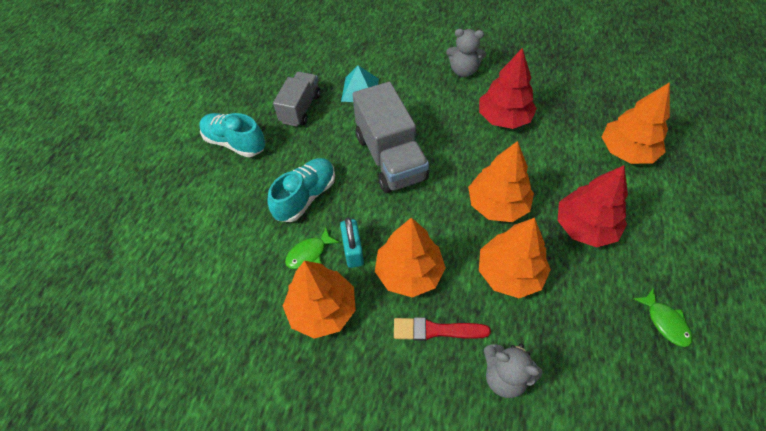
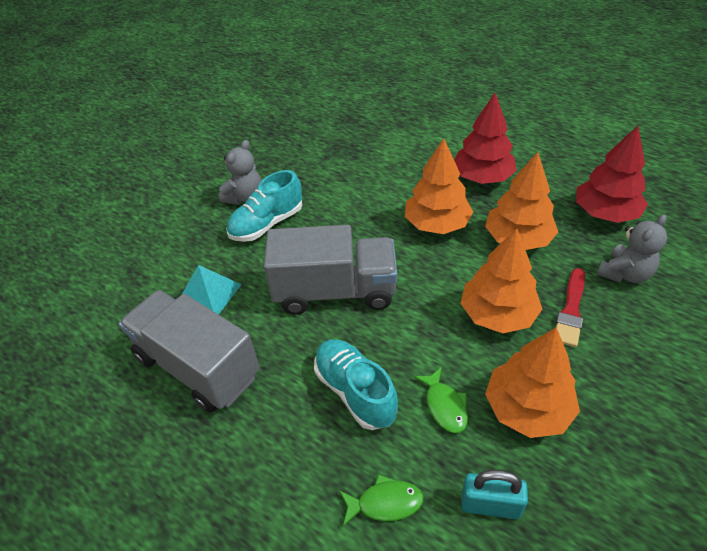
camera: 70 degrees left, 10 degrees down
(235, 143) = (211, 466): turquoise shoe -> turquoise shoe (267, 224)
(300, 108) = (197, 366): grey truck -> grey truck, size x1.60
(353, 250) = (454, 359): turquoise padlock -> turquoise padlock (490, 505)
(504, 118) = (330, 188): red tree -> red tree (605, 213)
(626, 151) = (412, 129): orange tree -> none
(665, 322) = (584, 166): green fish -> green fish (385, 503)

